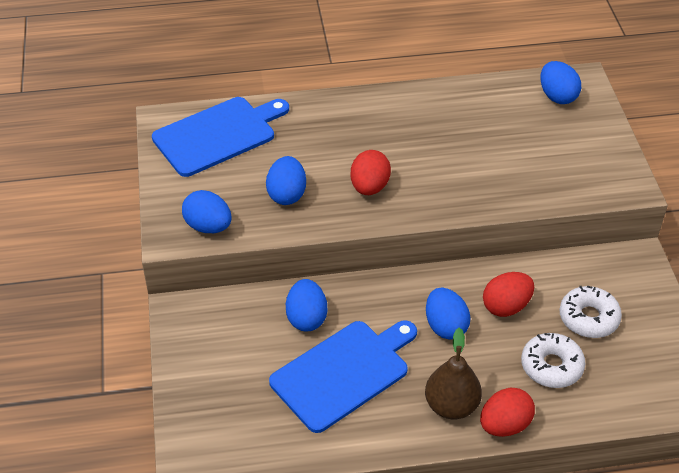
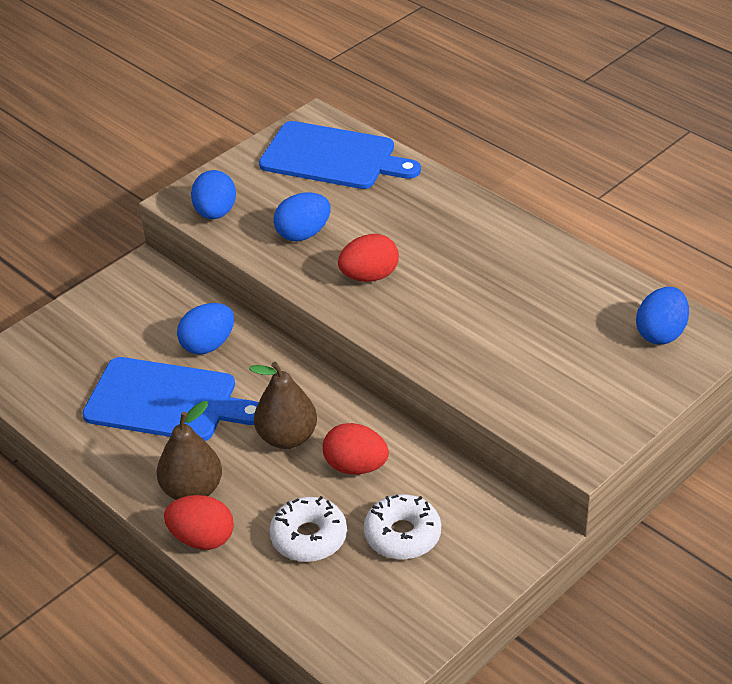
camera: 55 degrees right, 5 degrees down
(445, 326) = (287, 437): blue egg -> brown pear

